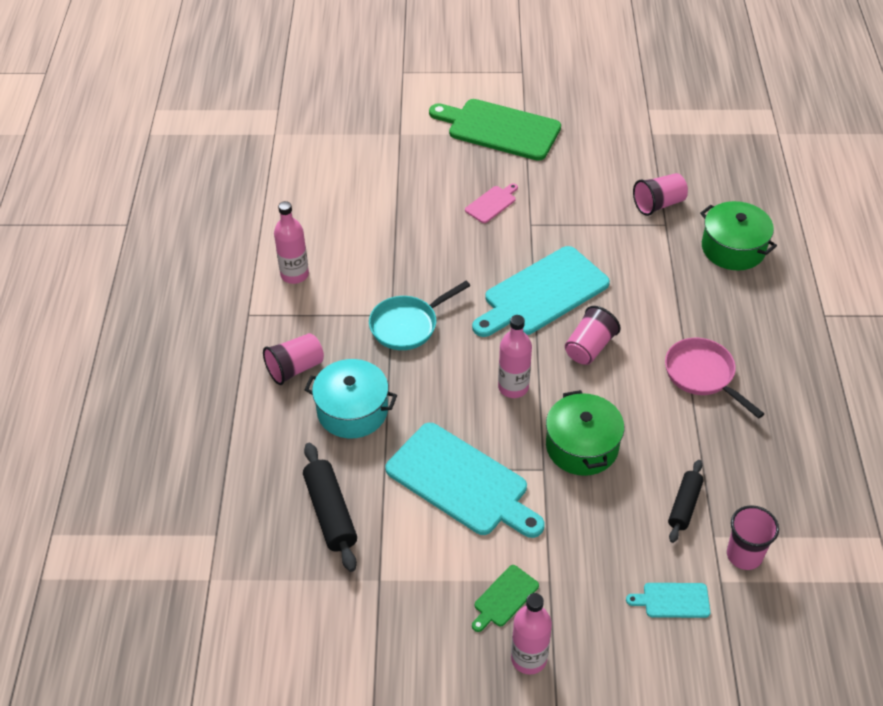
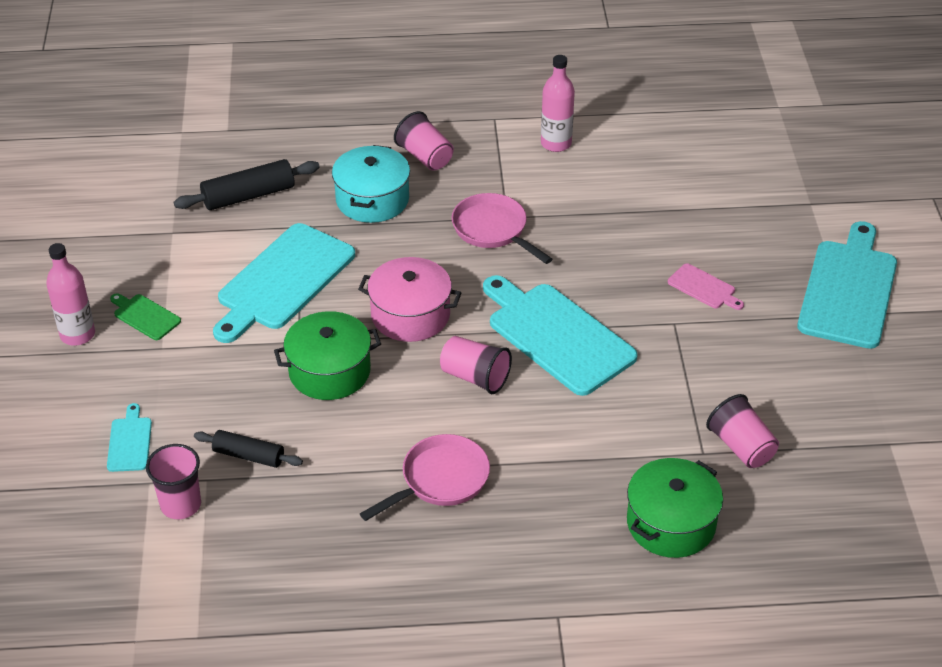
camera: 85 degrees right, 5 degrees down
(408, 325) = (493, 230): turquoise pan -> pink pan
(499, 129) = (848, 289): green cutting board -> turquoise cutting board
(513, 387) = (410, 315): pink bottle -> pink pot

